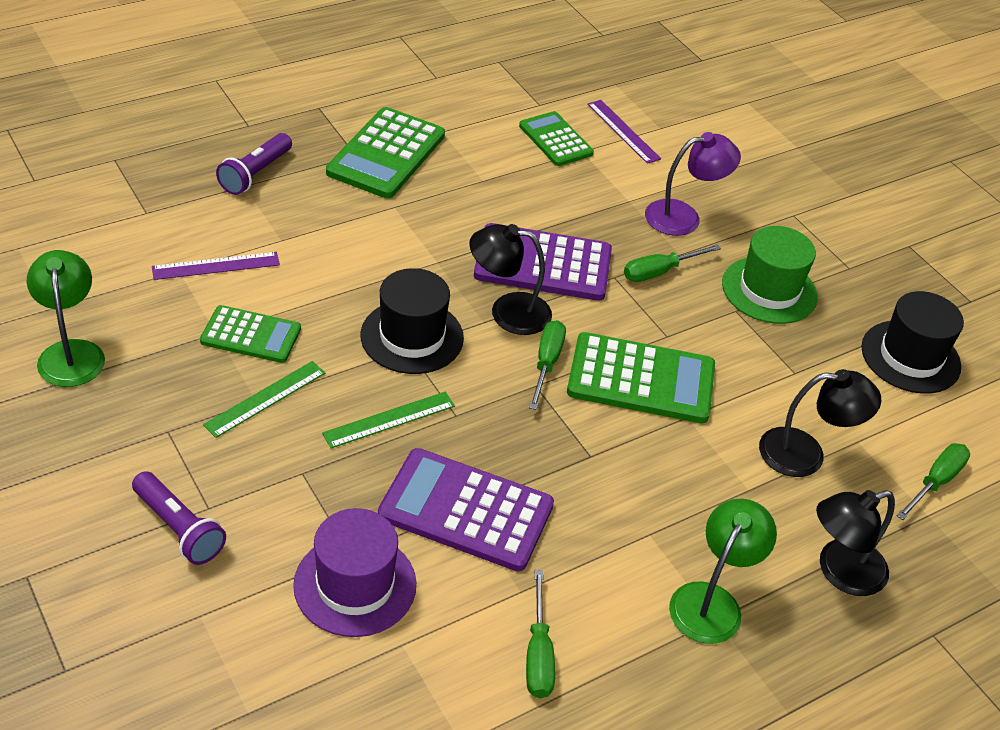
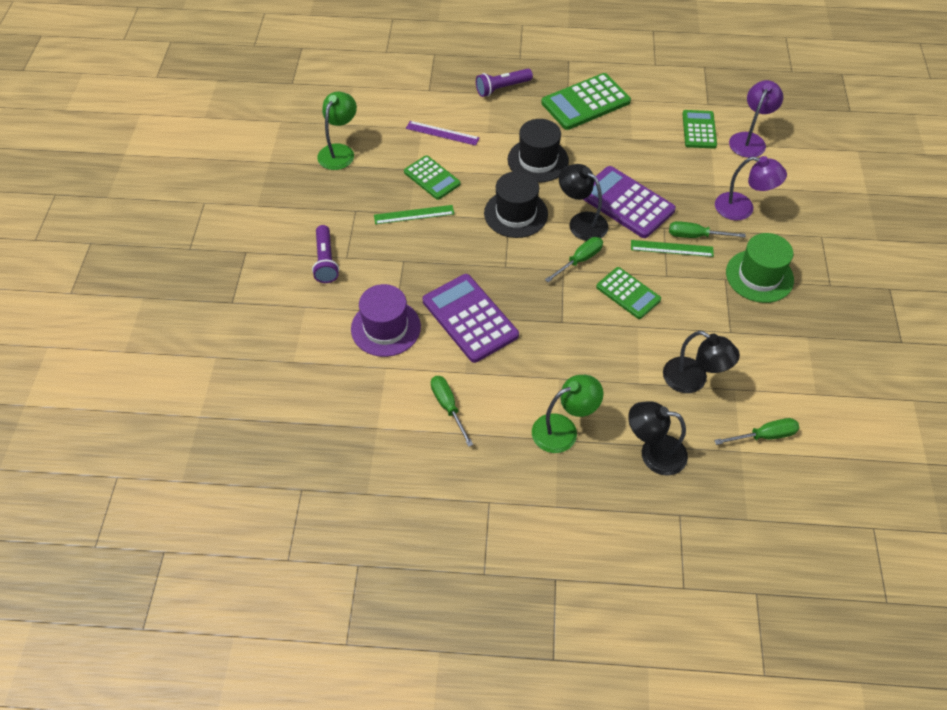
camera: 40 degrees right, 10 degrees up
(389, 419) = (468, 253): green ruler -> green ruler (671, 248)
(538, 654) = (448, 407): green screwdriver -> green screwdriver turned 120 degrees clockwise
(623, 131) = (749, 140): purple ruler -> purple lamp
(641, 379) = (628, 293): green calculator -> green calculator, size x0.63
(910, 357) = (820, 357): black hat -> black hat (538, 160)

